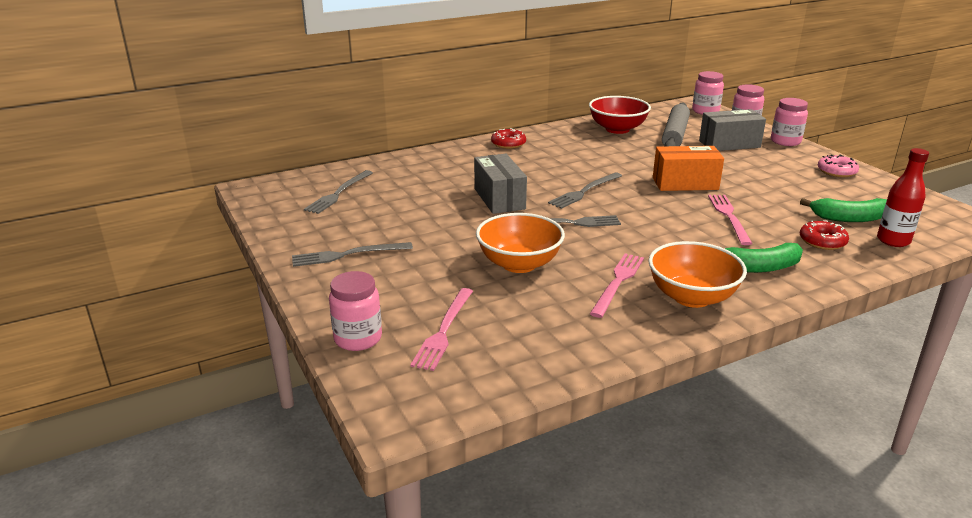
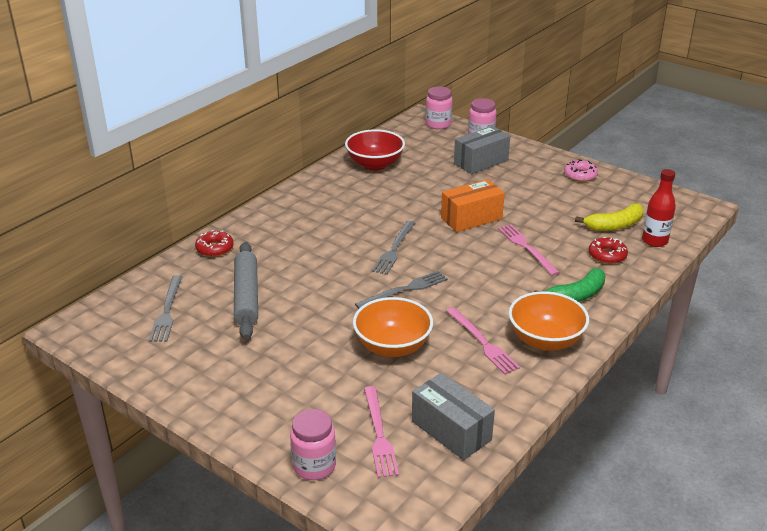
camera: 25 degrees left, 5 degrees up
(348, 255) = (235, 381): grey fork -> none
(499, 199) = (325, 277): grey box -> grey box (451, 430)
(508, 144) = (287, 206): red donut -> red donut (214, 248)
(617, 282) = (482, 342): pink fork -> pink fork turned 150 degrees clockwise
(675, 134) = (429, 160): grey rolling pin -> grey rolling pin (246, 296)
(785, 141) = (524, 148): pink jar -> none
(850, 218) = (614, 225): green banana -> yellow banana

